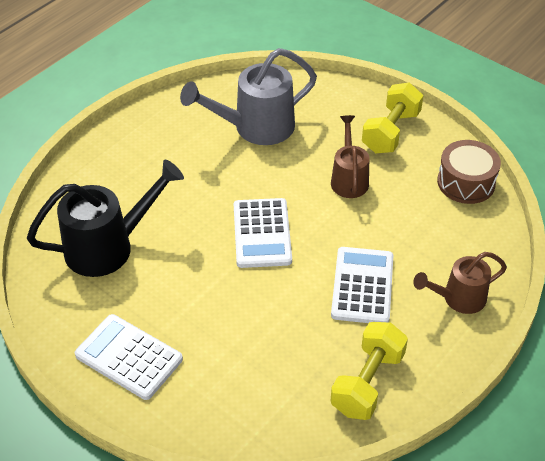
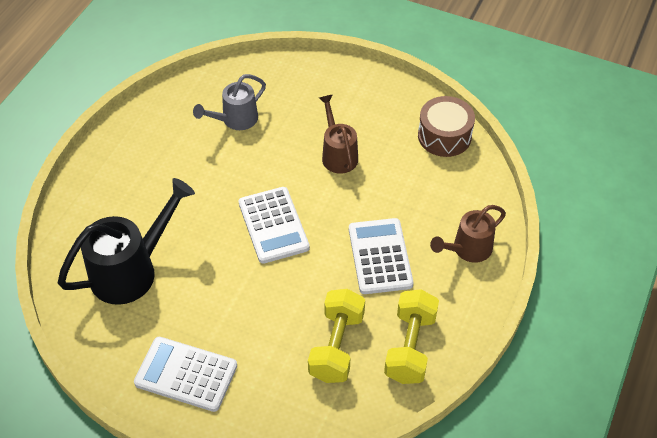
camera: 15 degrees left, 5 degrees up
(255, 127) = (235, 120): grey watering can -> grey watering can, size x0.61
(391, 132) = (363, 99): yellow dumbbell -> yellow dumbbell (337, 346)

